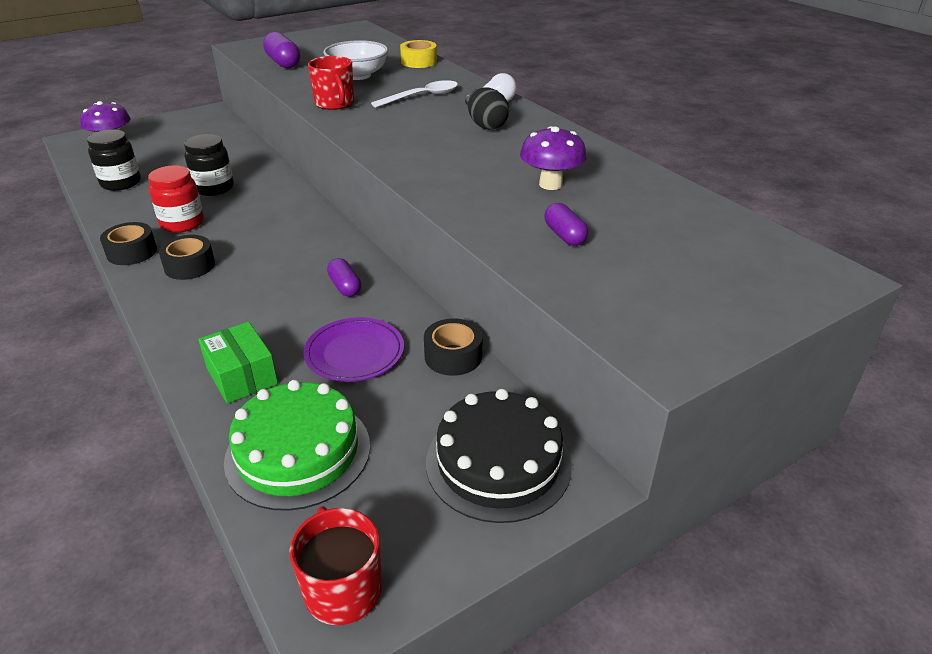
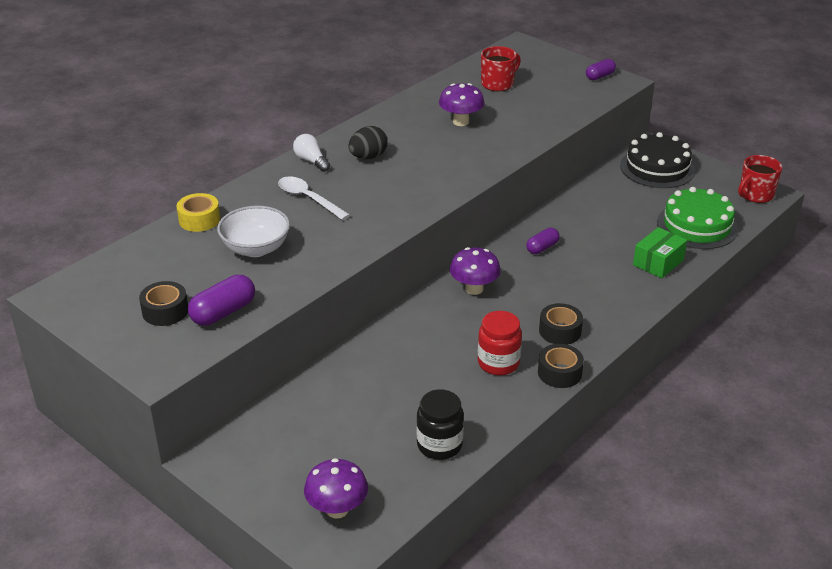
camera: 105 degrees left, 0 degrees up
(214, 188) = (422, 370): black jar -> none
(304, 230) = (474, 289): none -> purple mushroom
(335, 103) = (344, 243): red mug -> red mug (498, 84)
(354, 353) = (608, 227): purple plate -> none
(453, 356) = (587, 192): black tape -> black tape (165, 311)
(564, 235) = (527, 112): purple capsule -> purple capsule (600, 76)

